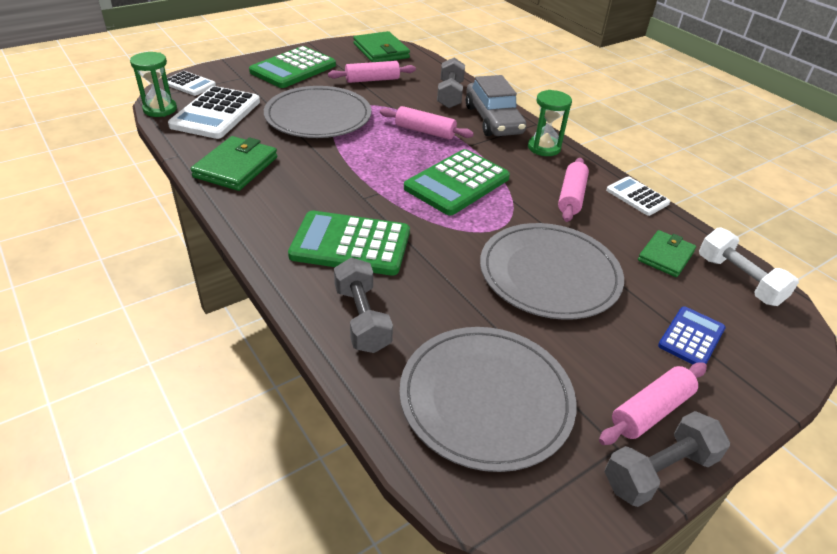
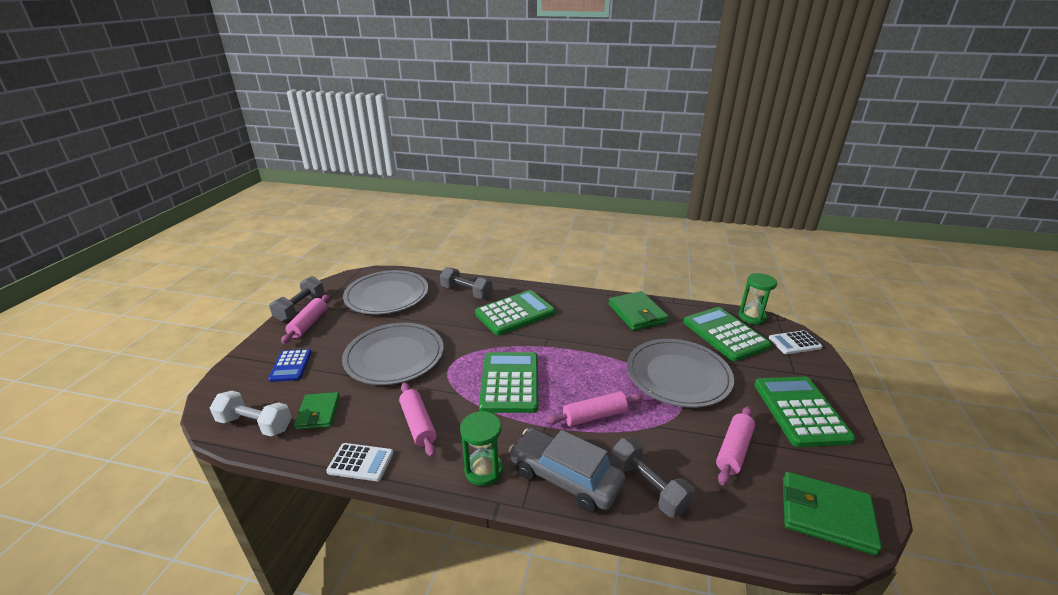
camera: 140 degrees right, 10 degrees down
(216, 114) = (725, 334): white calculator -> green calculator

